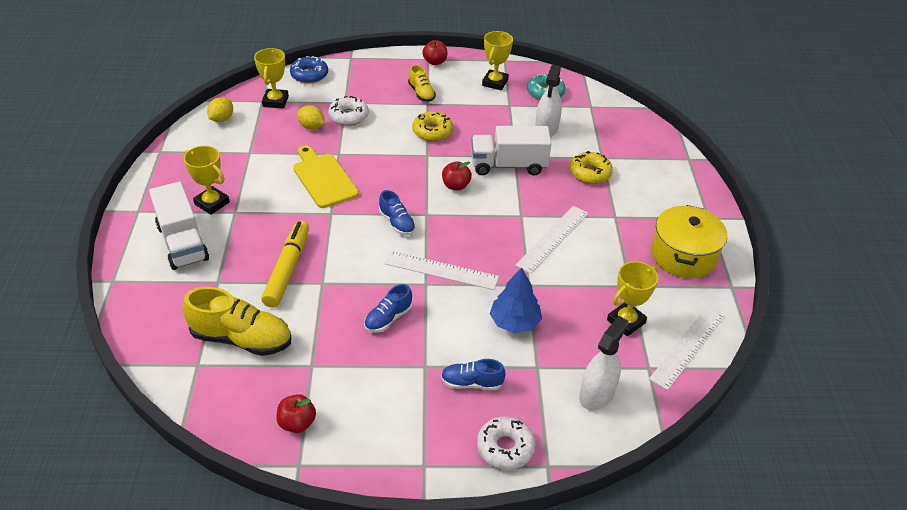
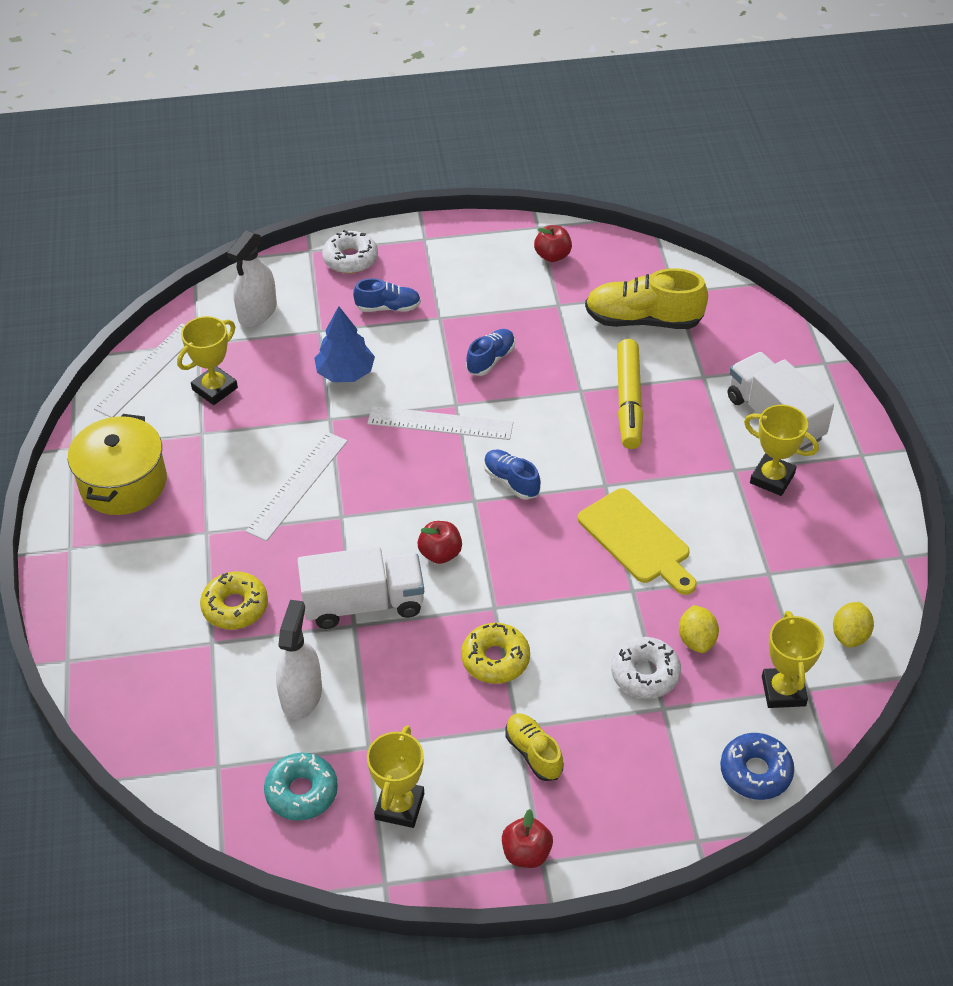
camera: 175 degrees right, 5 degrees up
(311, 127) = (696, 640): yellow lemon -> yellow lemon turned 60 degrees clockwise

